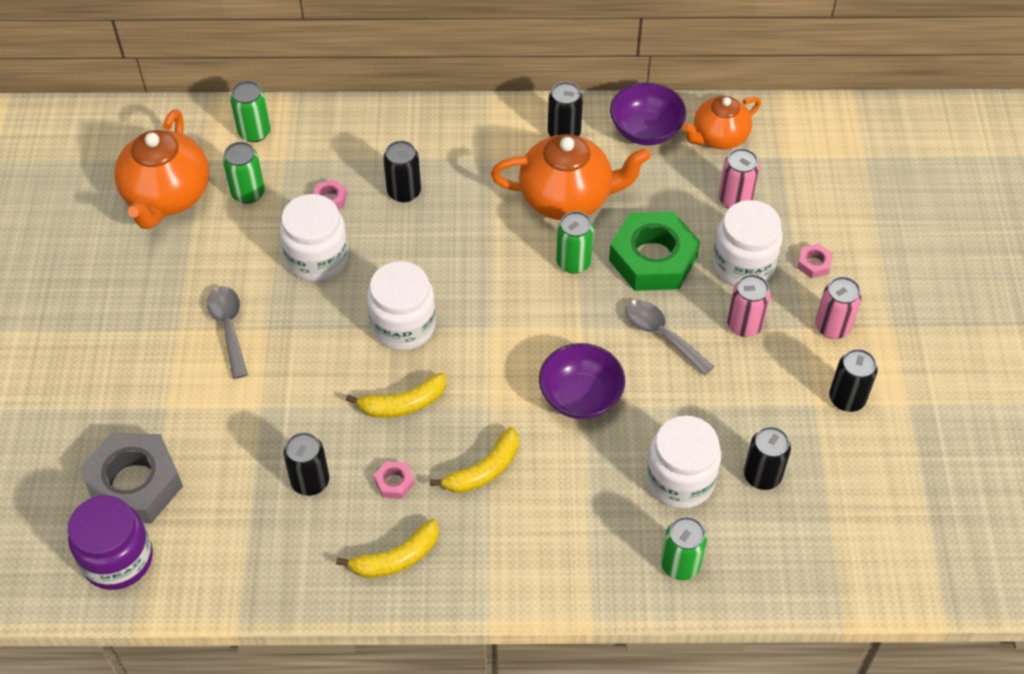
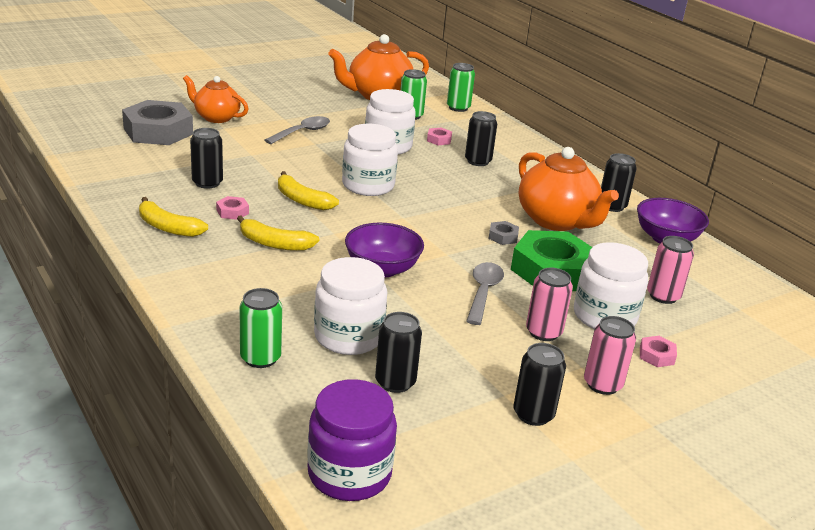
camera: 55 degrees right, 25 degrees down
(118, 559) = (98, 138): purple jar -> purple jar (349, 474)
(573, 262) = (503, 237): green can -> grey nut
(719, 137) = (711, 273): orange teapot -> orange teapot (216, 117)

